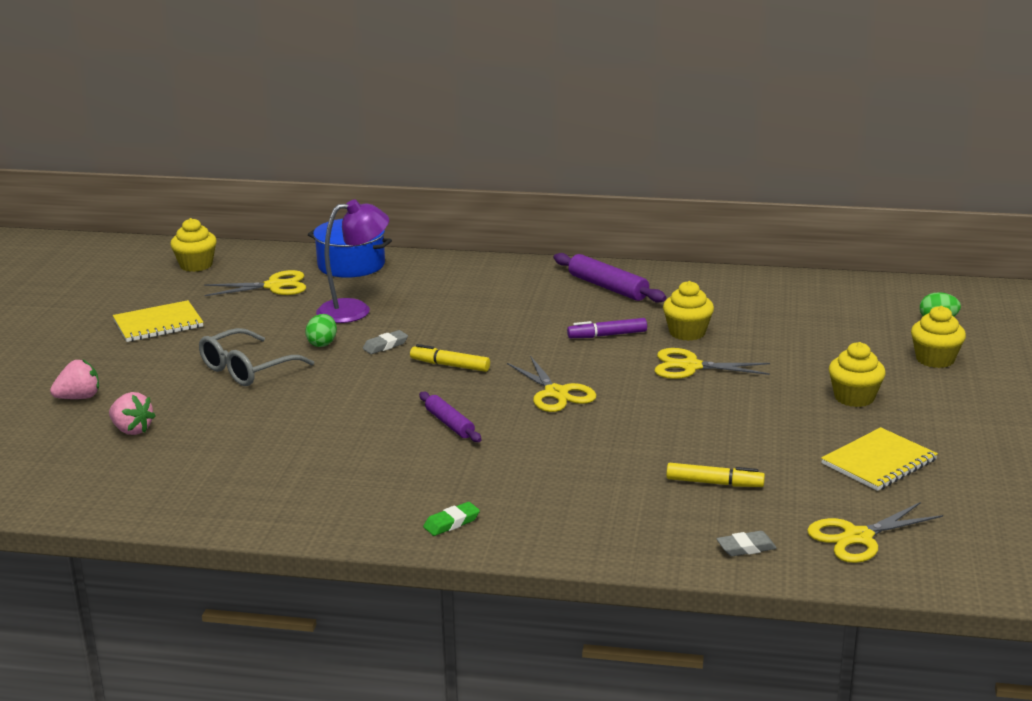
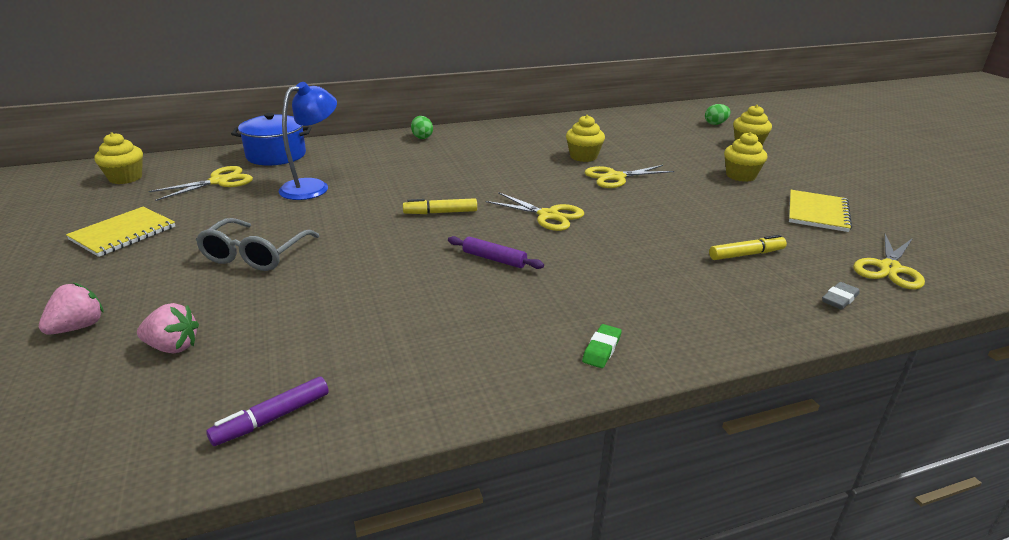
camera: 30 degrees left, 5 degrees up
(322, 343) = (309, 218): green egg -> green egg (422, 137)
(355, 310) = (313, 187): purple lamp -> blue lamp
(385, 345) = (368, 208): grey eraser -> none
(607, 335) = (533, 168): purple marker -> purple marker (272, 418)
(608, 287) = (493, 138): purple rolling pin -> none

